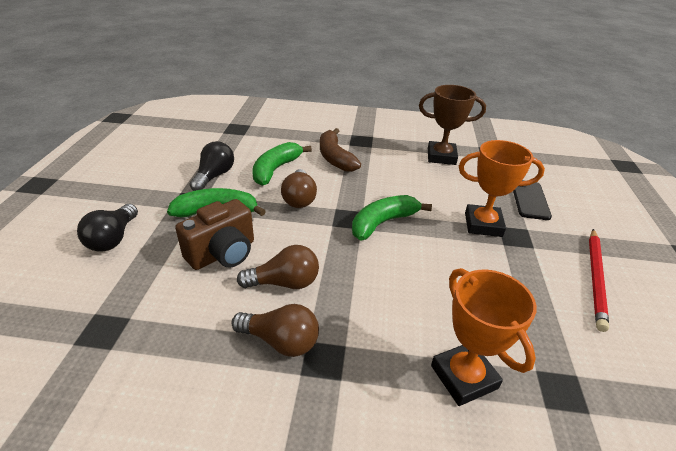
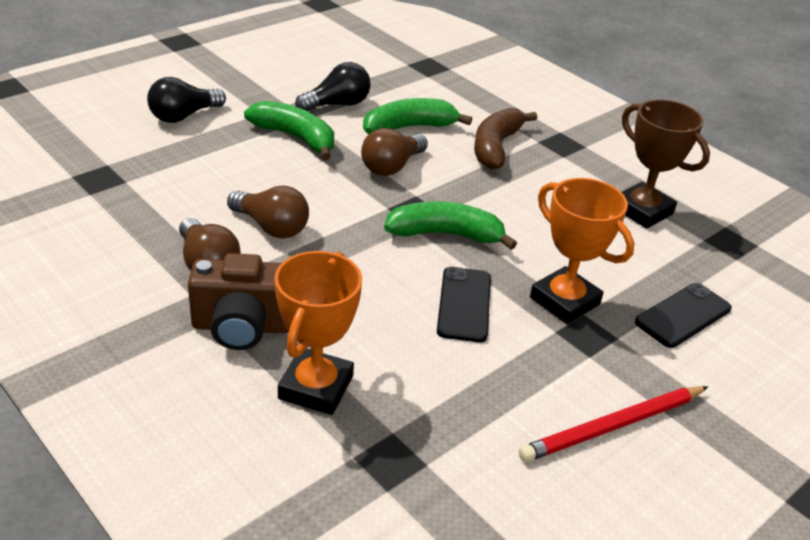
camera: 40 degrees right, 0 degrees up
(223, 253) = (253, 175): brown camera -> brown camera (242, 327)
(449, 259) = (464, 304): none -> black phone

